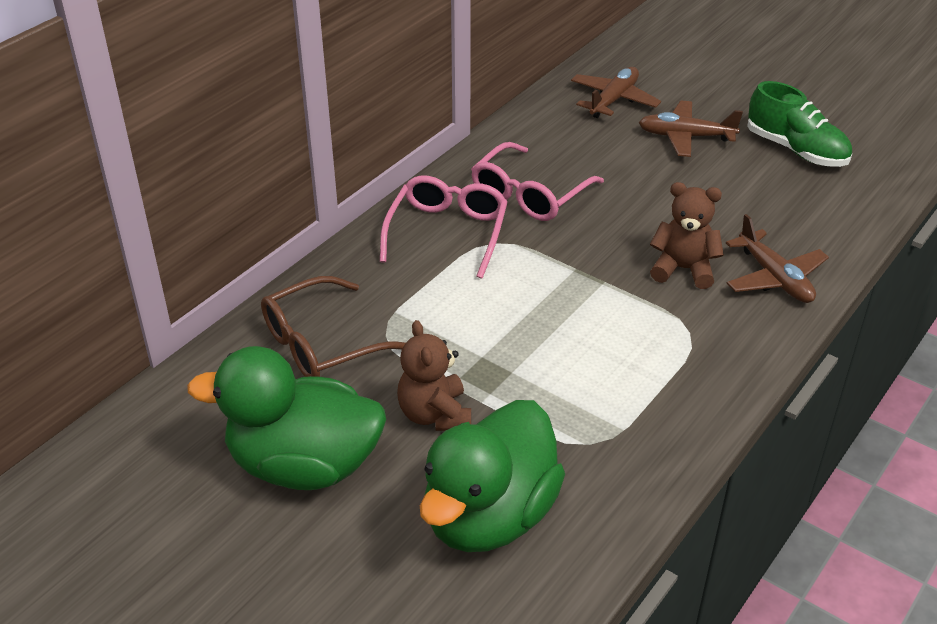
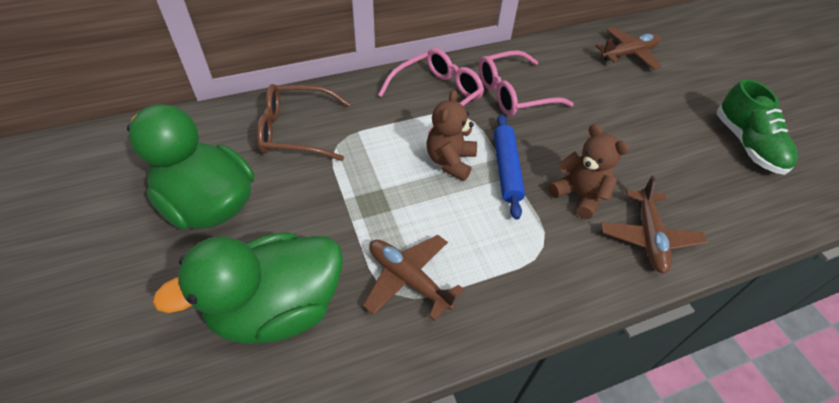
camera: 30 degrees right, 10 degrees up
(435, 415) = (314, 214): brown teddy bear -> brown teddy bear (450, 161)
(592, 277) = (506, 169): none -> blue rolling pin
(685, 137) = (662, 99): brown plane -> brown plane (408, 279)

